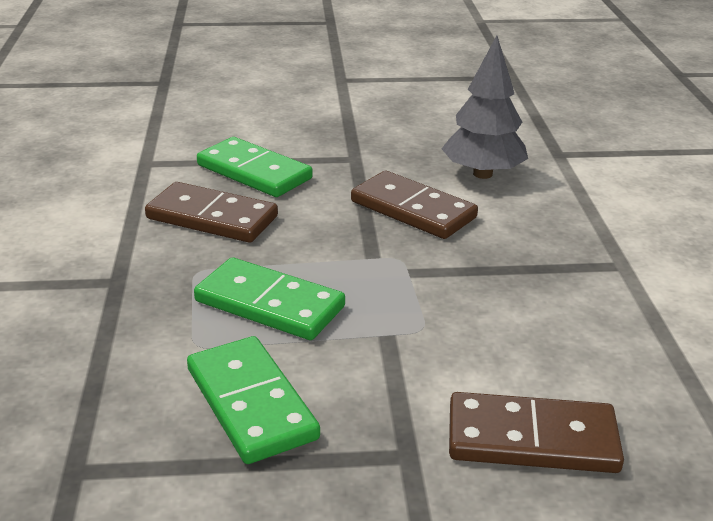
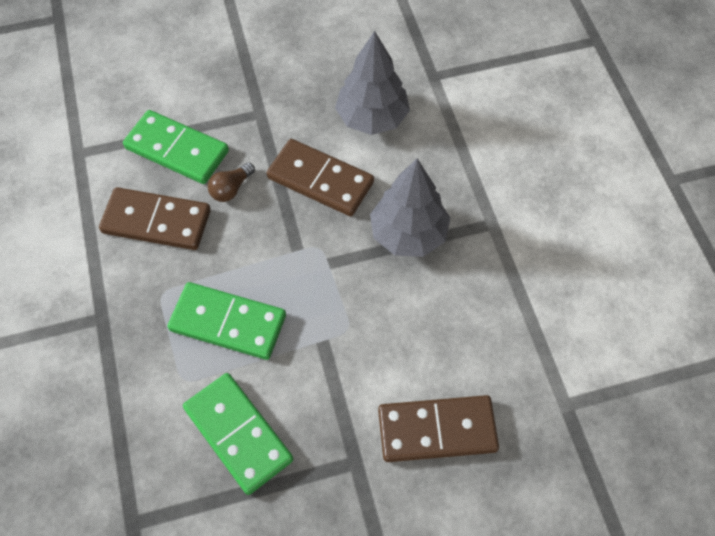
camera: 10 degrees left, 30 degrees up
(306, 204) = (231, 189): none -> brown light bulb
(514, 261) = (408, 234): none -> grey tree

